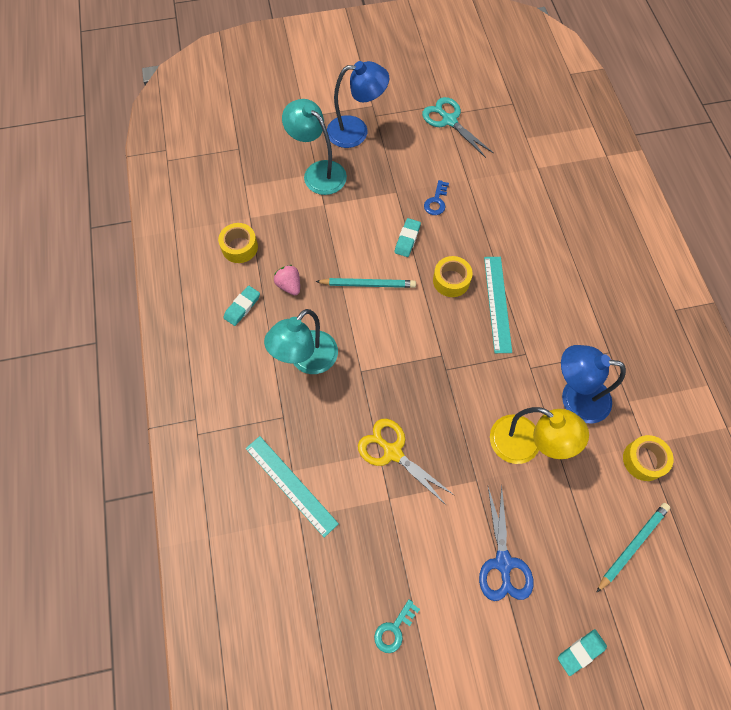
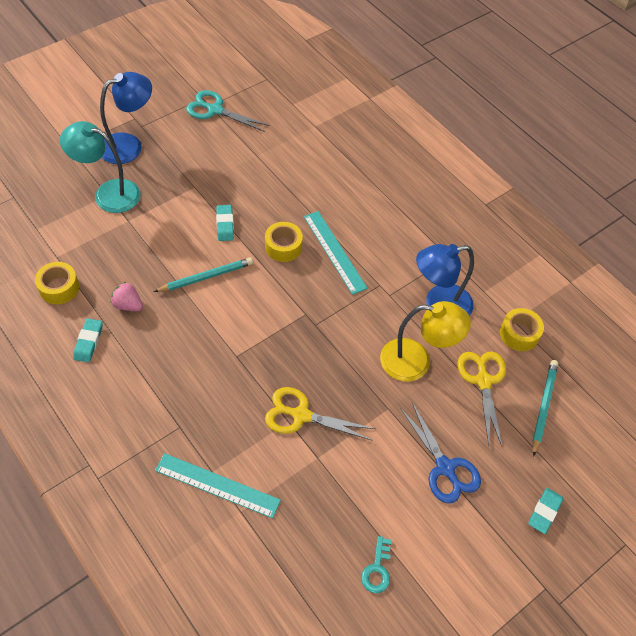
camera: 30 degrees left, 10 degrees down
(307, 360) = (178, 366): turquoise lamp -> none
(436, 201) = (236, 183): blue key -> none
(583, 493) = (483, 381): none -> yellow scissors

